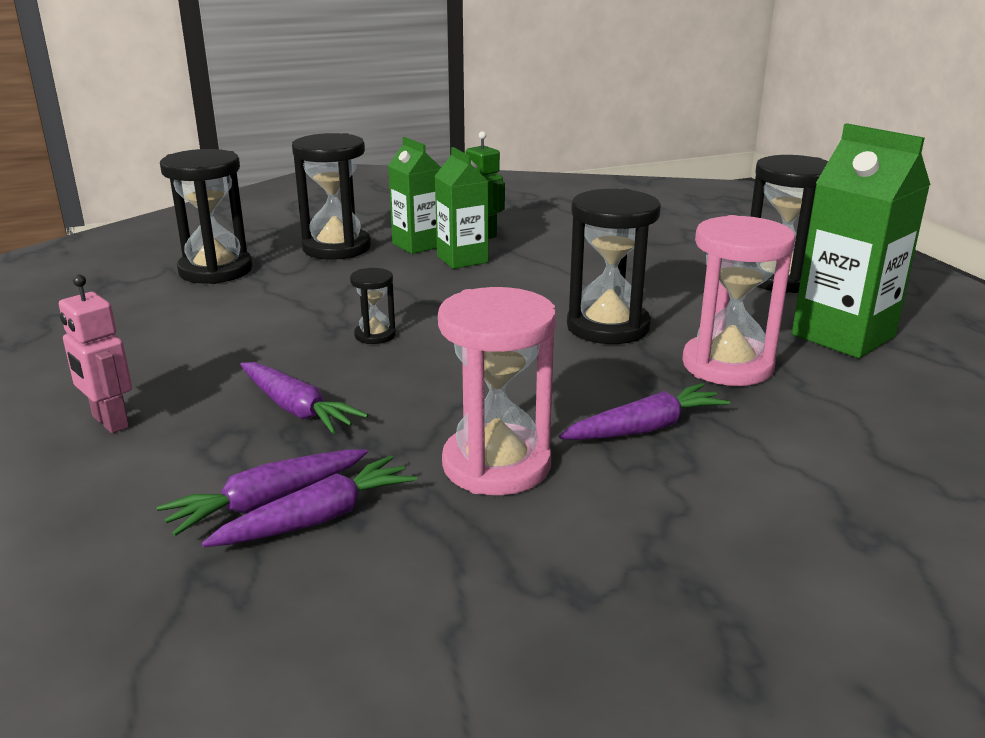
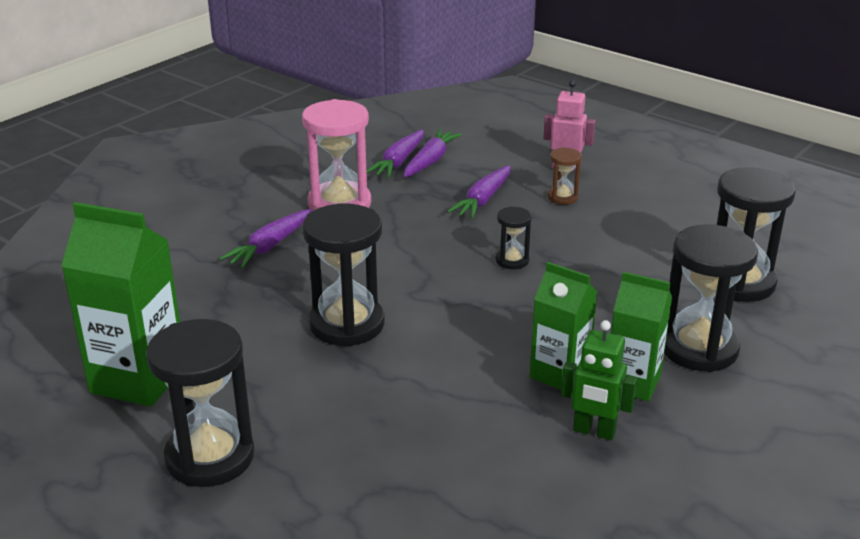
camera: 150 degrees right, 5 degrees up
(199, 383) = (562, 197): none -> brown hourglass
(297, 409) = (483, 200): purple carrot -> purple carrot turned 75 degrees counterclockwise
(727, 365) = (232, 313): pink hourglass -> none

